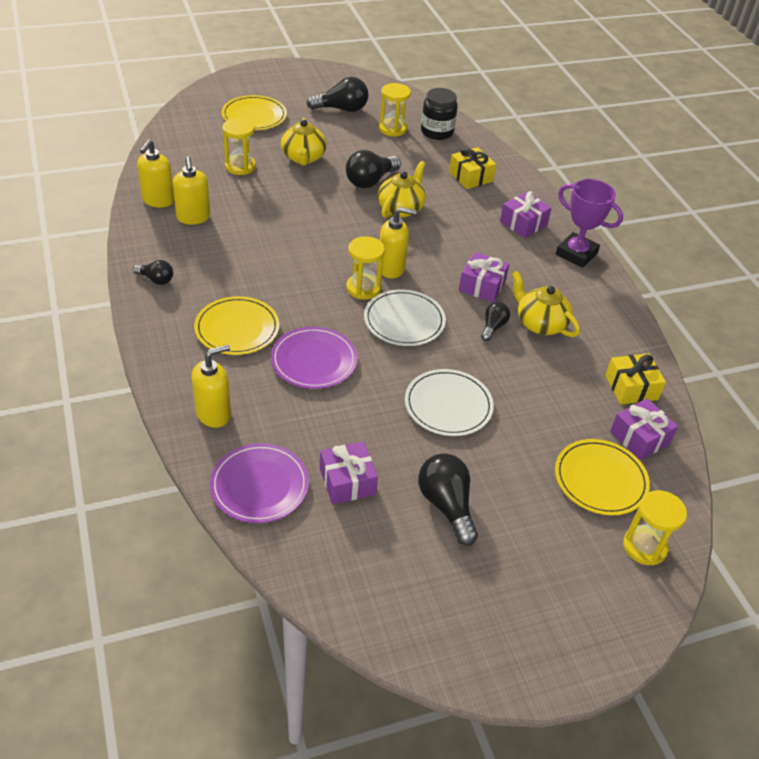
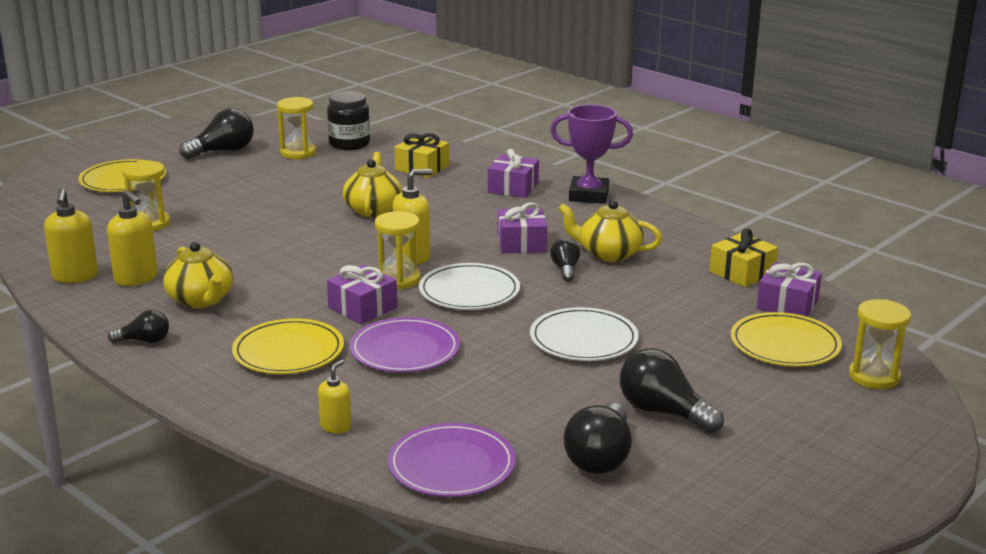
camera: 25 degrees left, 20 degrees down
(214, 414) = (336, 427): yellow soap dispenser -> yellow soap dispenser, size x0.60
(303, 158) = (219, 199): yellow teapot -> yellow teapot (201, 300)
(347, 481) = (543, 429): purple gift -> purple gift (362, 308)
(370, 181) = (316, 197): black light bulb -> black light bulb (600, 457)

